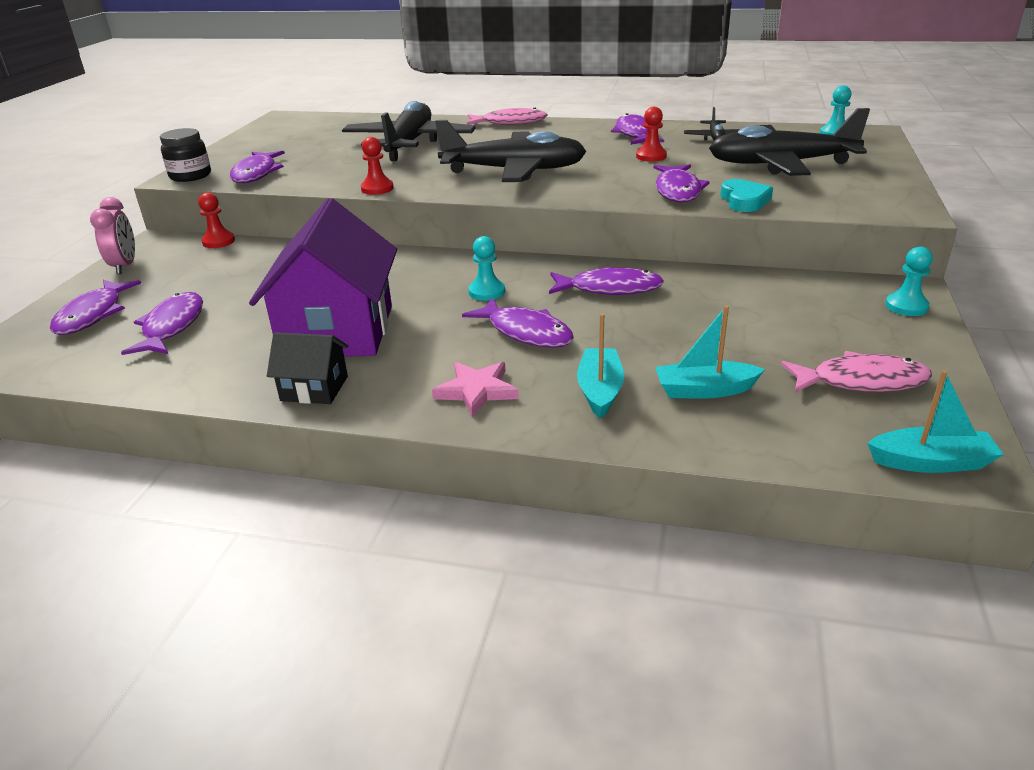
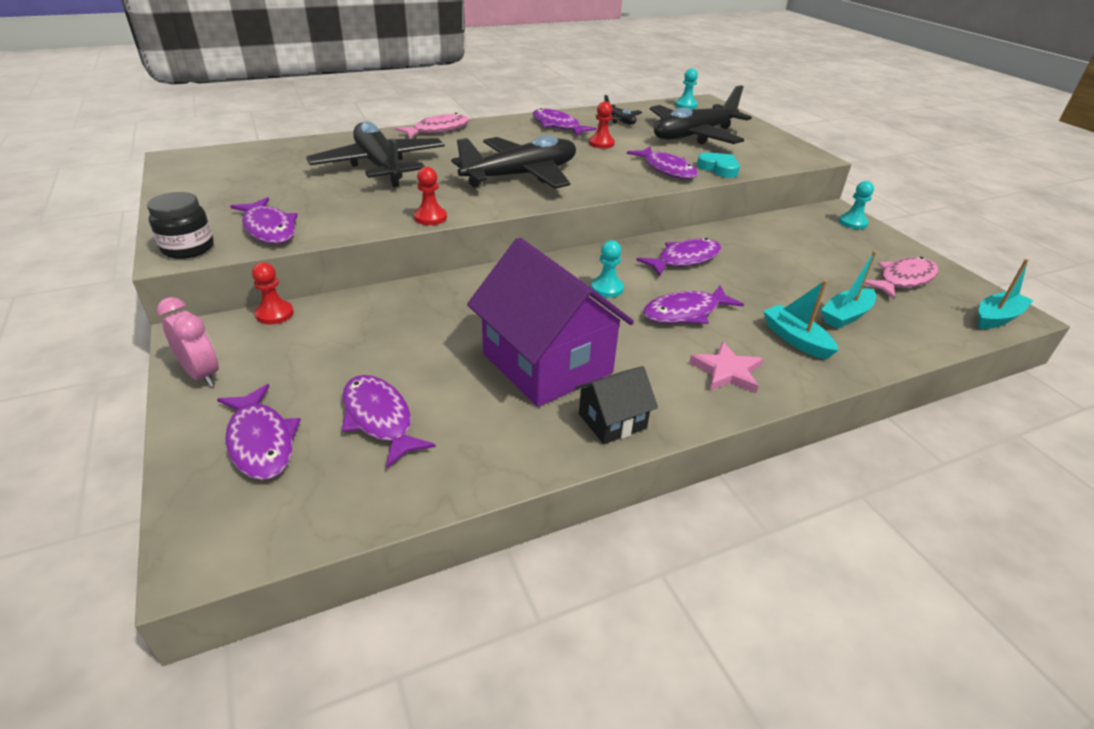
camera: 40 degrees left, 5 degrees up
(526, 332) = (685, 312): purple fish -> purple fish turned 150 degrees clockwise

